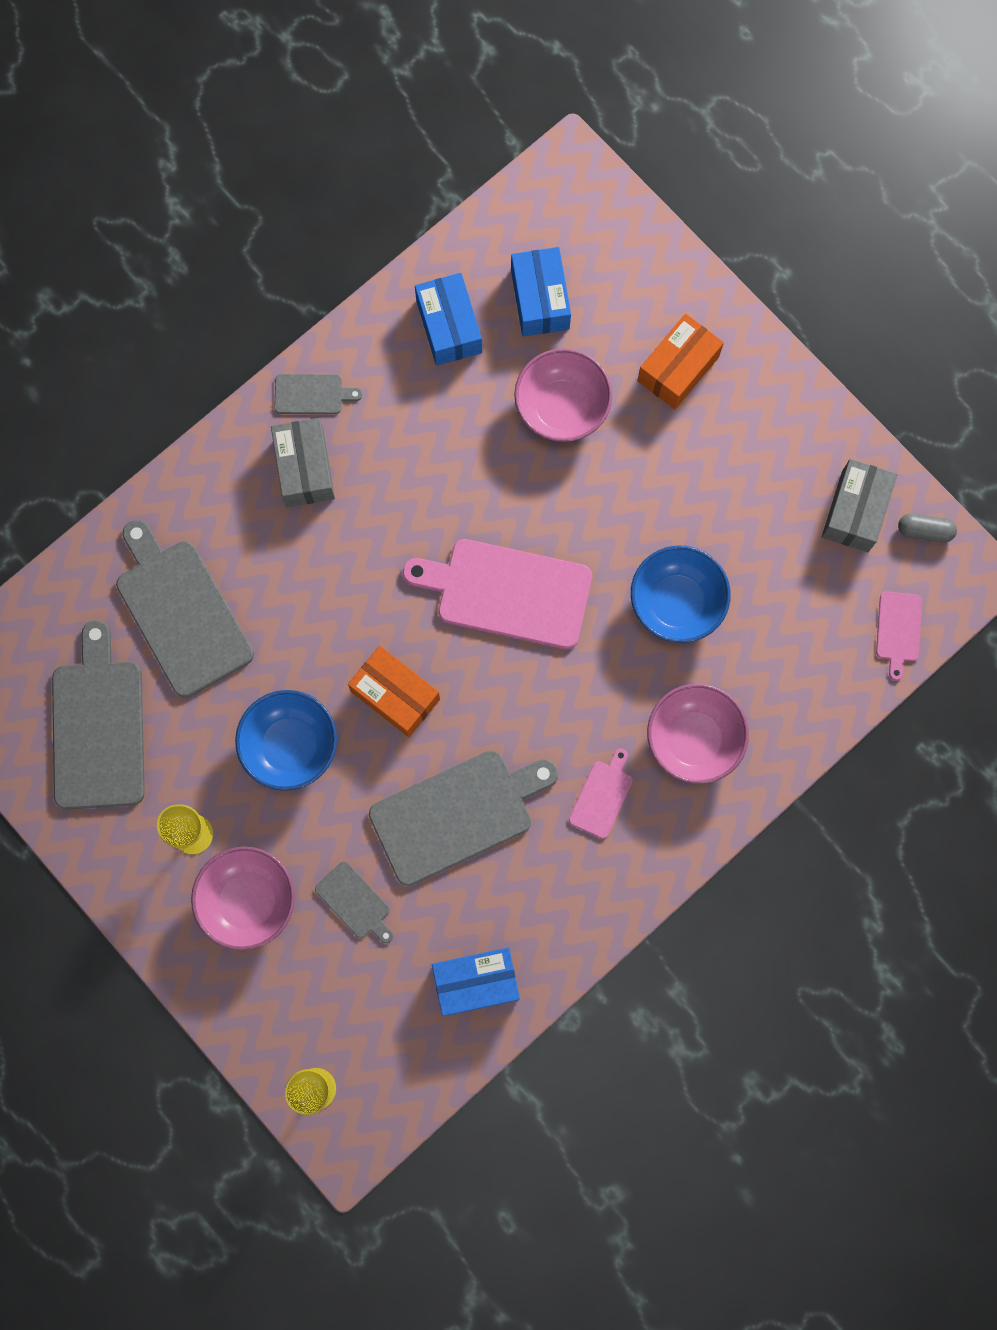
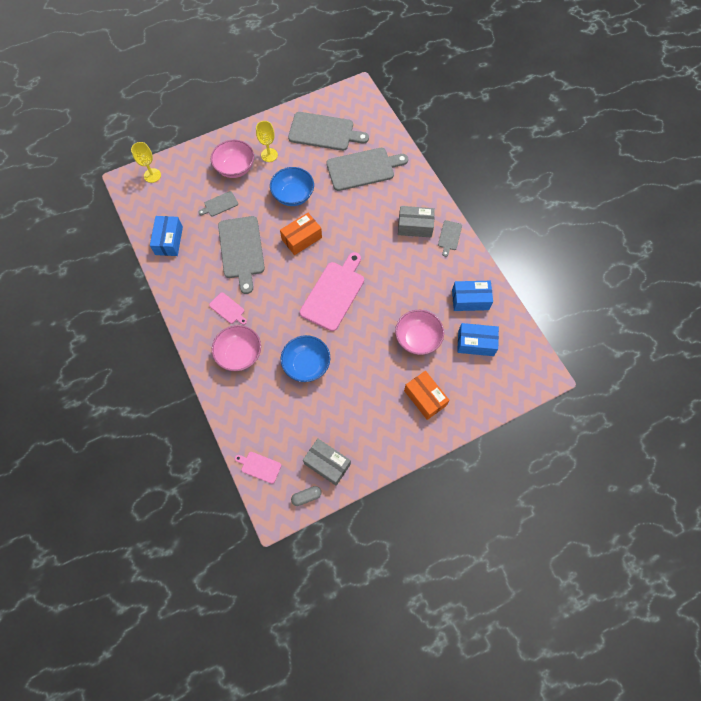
camera: 105 degrees right, 10 degrees down
(924, 531) = (306, 497): grey capsule -> grey capsule turned 45 degrees clockwise

